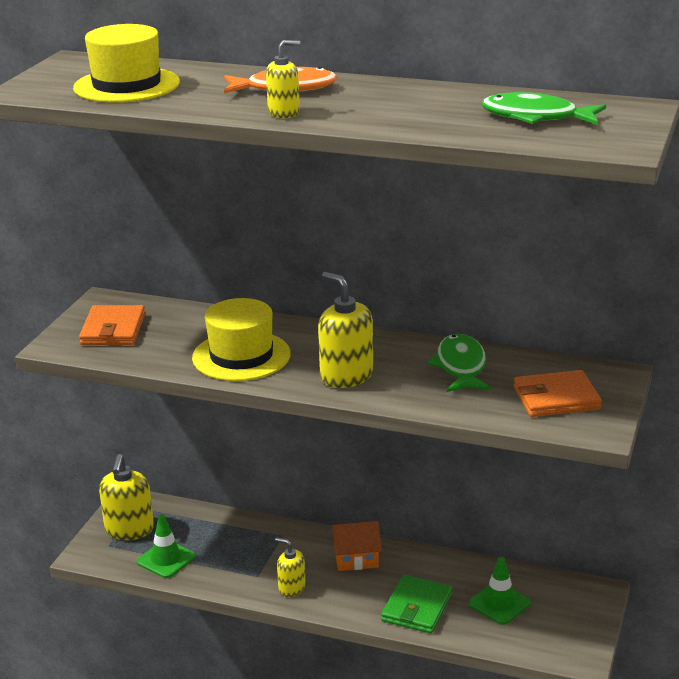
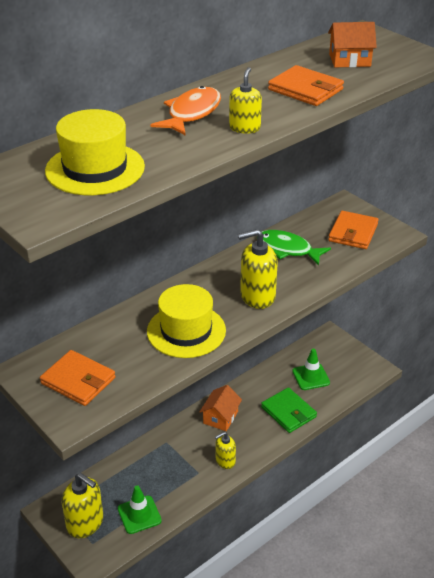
camera: 60 degrees left, 10 degrees up
(417, 116) = (305, 90): none -> orange wallet
(535, 117) = (349, 60): green fish -> orange house

